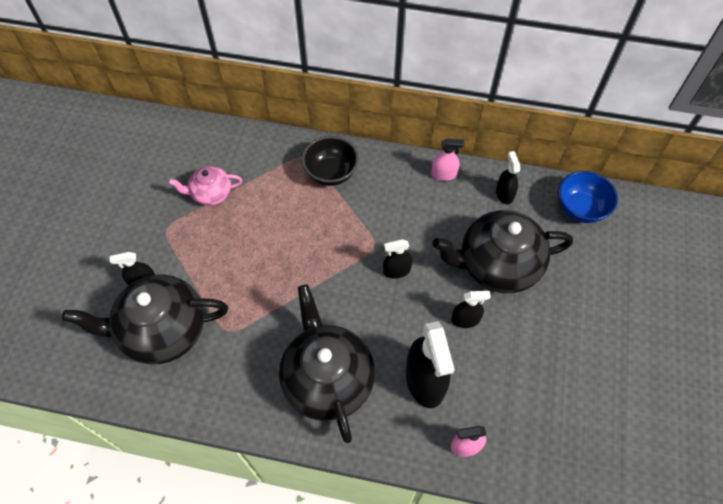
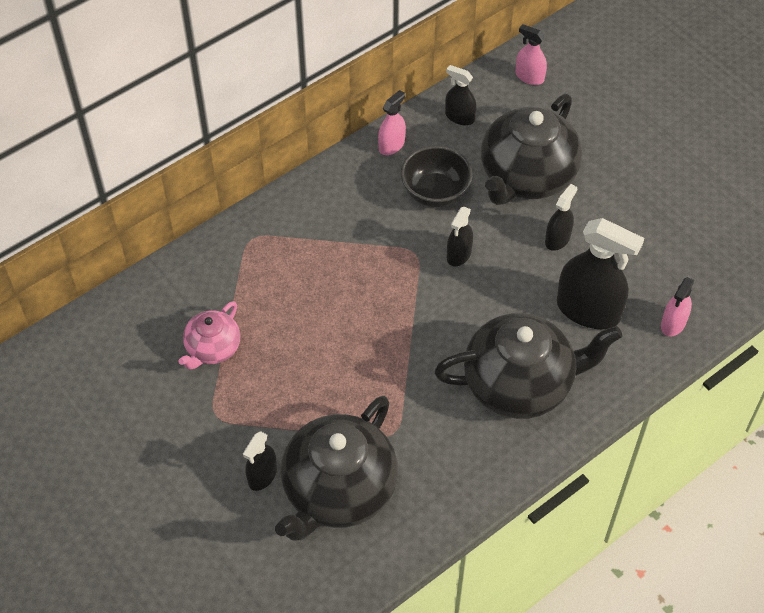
camera: 50 degrees left, 5 degrees down
(327, 379) = (519, 384): black teapot -> black teapot turned 150 degrees clockwise
(331, 173) = (295, 231): black bowl -> black bowl (435, 193)
(580, 209) = (529, 77): blue bowl -> pink spray bottle

